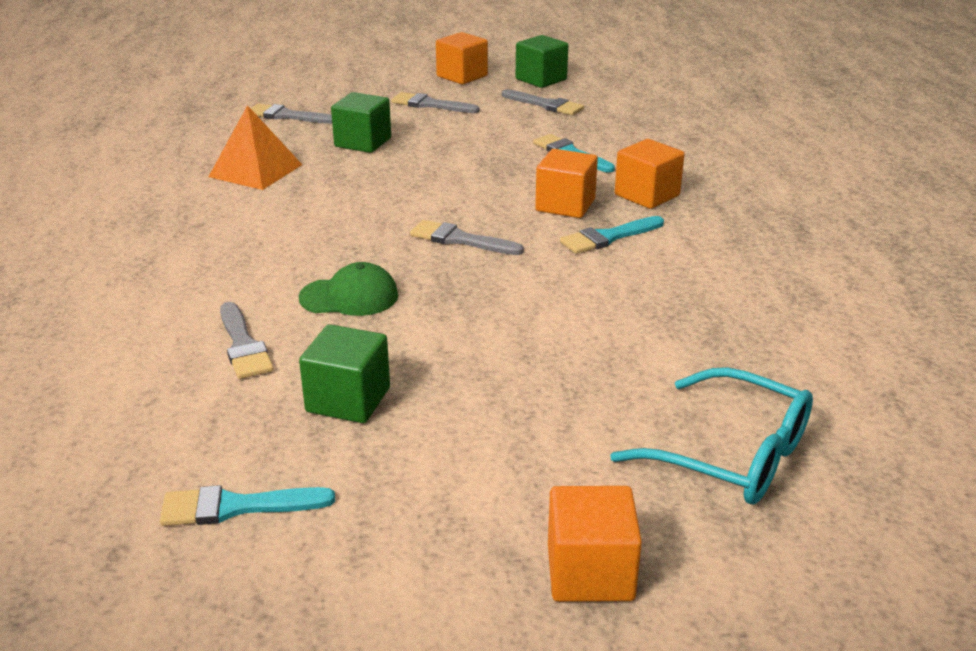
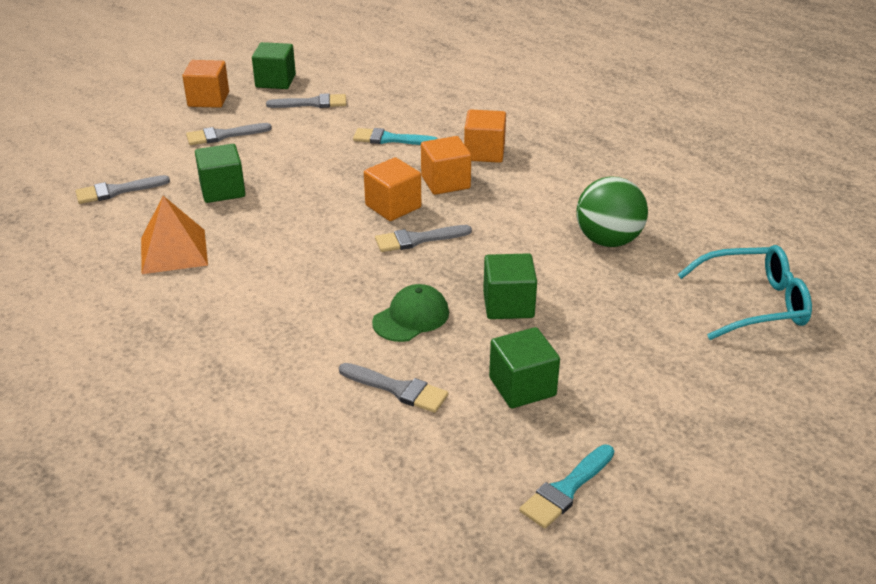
camera: 40 degrees left, 5 degrees up
(453, 327) = (508, 305): none -> green cube
(590, 572) = (782, 406): orange cube -> orange cube (393, 206)
(608, 237) = (505, 195): turquoise brush -> none
(653, 319) = (608, 240): none -> green ball

